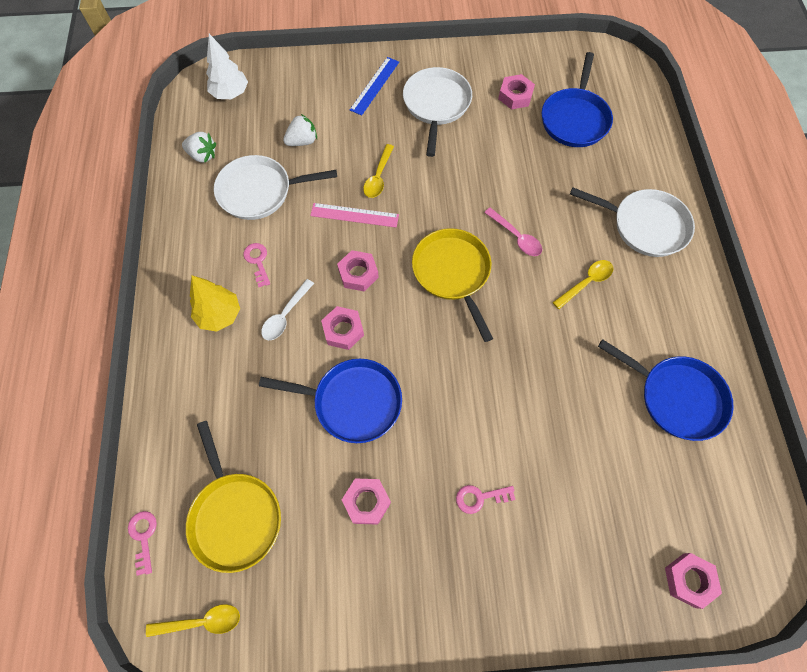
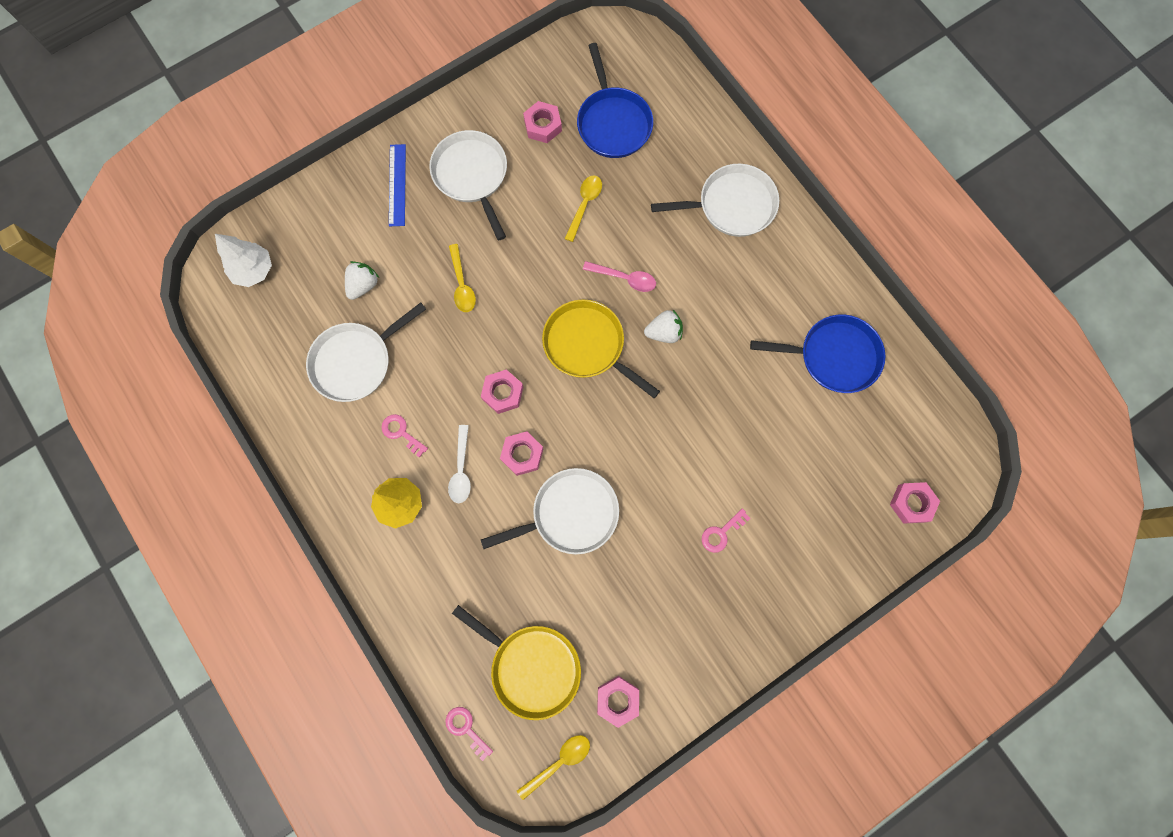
camera: 30 degrees left, 10 degrees up
(202, 155) = (272, 354): white strawberry -> white strawberry (664, 332)
(352, 402) = (570, 514): blue pan -> white pan
(354, 215) = (463, 336): pink ruler -> none
(366, 502) = (633, 590): pink nut -> pink nut (617, 700)
(586, 283) = (709, 291): yellow spoon -> yellow spoon (584, 205)

